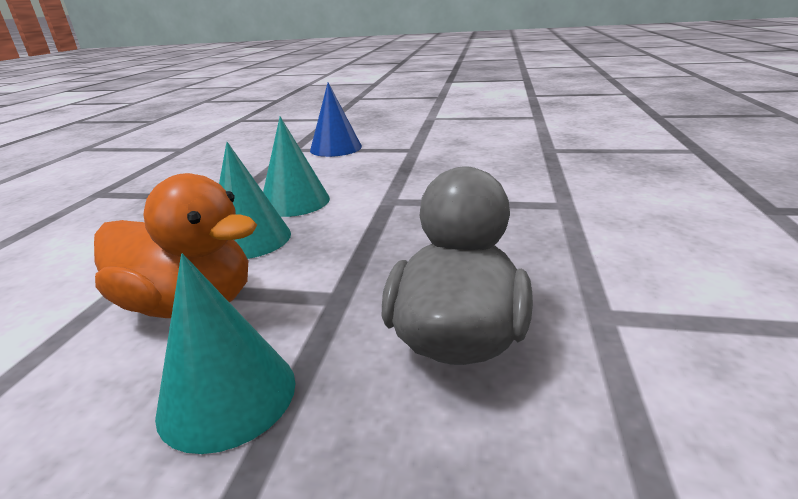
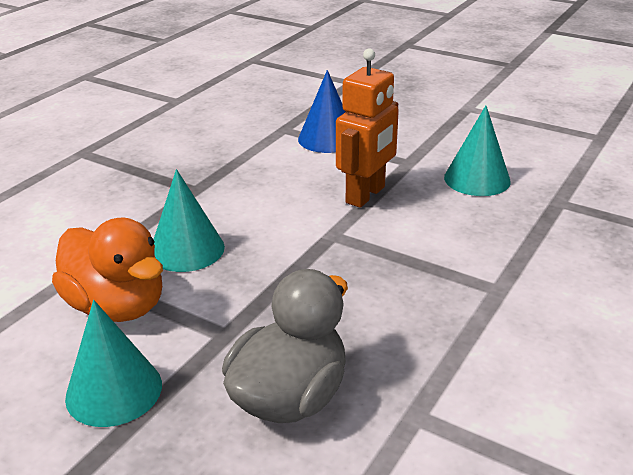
camera: 20 degrees right, 5 degrees up
(295, 202) = (246, 212): turquoise cone -> turquoise cone (477, 179)
(396, 172) = (366, 195): none -> orange robot

